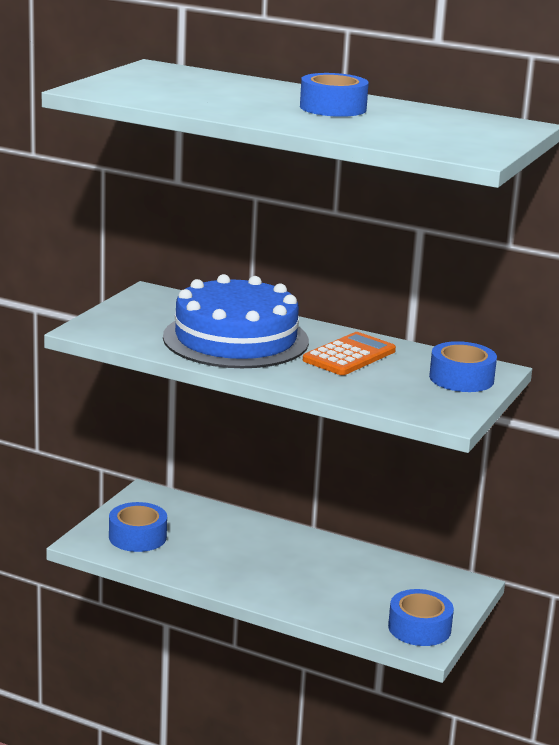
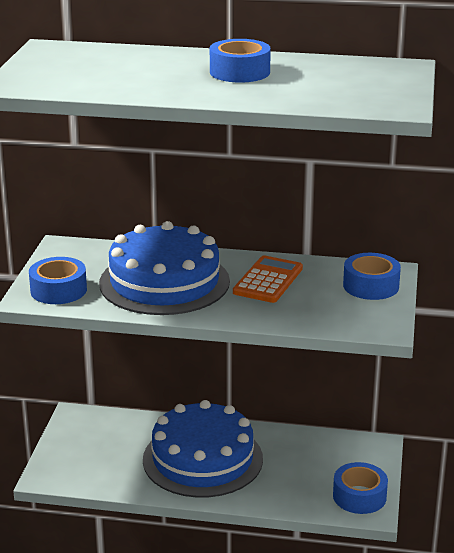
camera: 15 degrees left, 5 degrees up
(137, 537) = (88, 461): blue tape -> blue tape (58, 290)
(262, 559) = (202, 459): none -> blue cake

